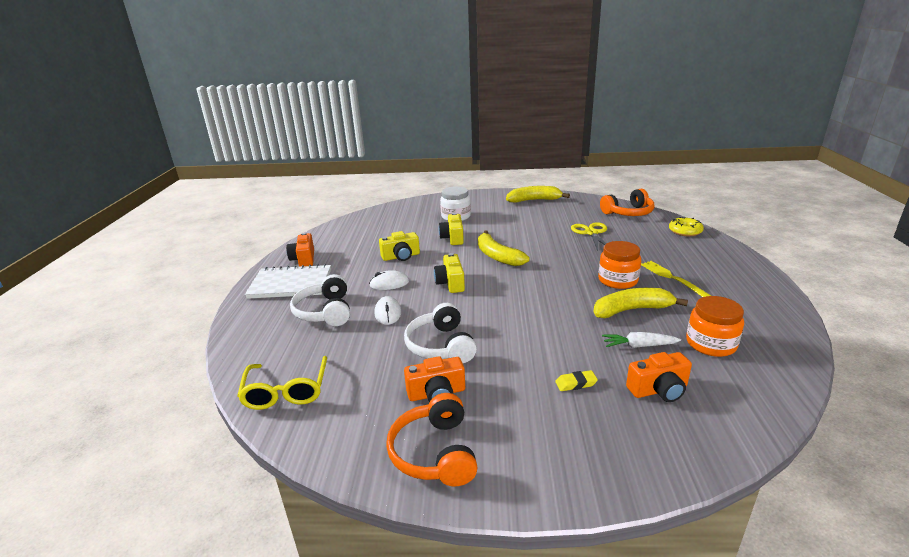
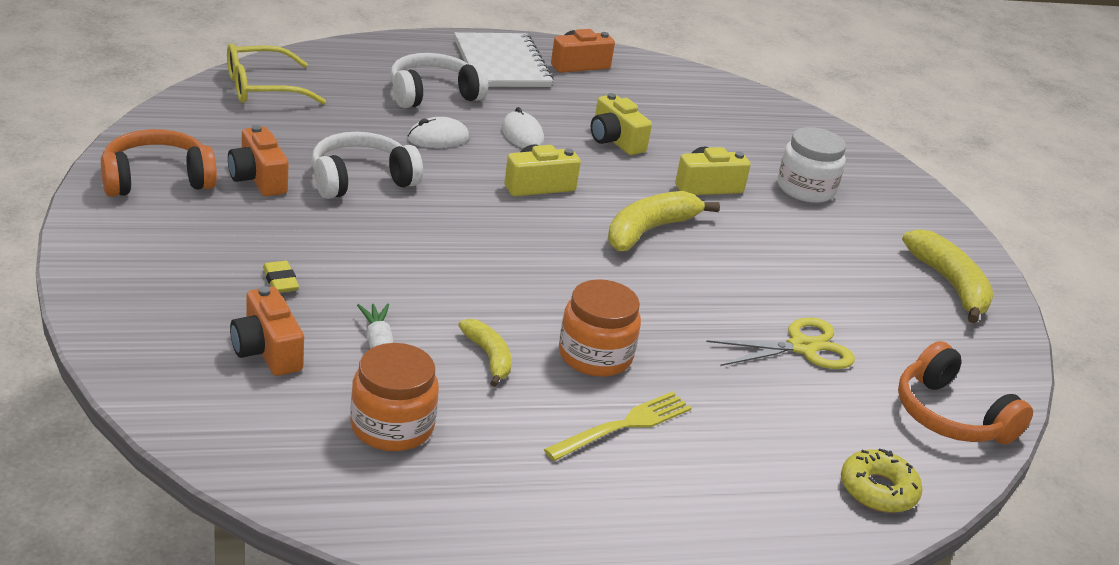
camera: 70 degrees right, 5 degrees up
(631, 310) = (489, 357): yellow banana -> yellow banana, size x0.59

